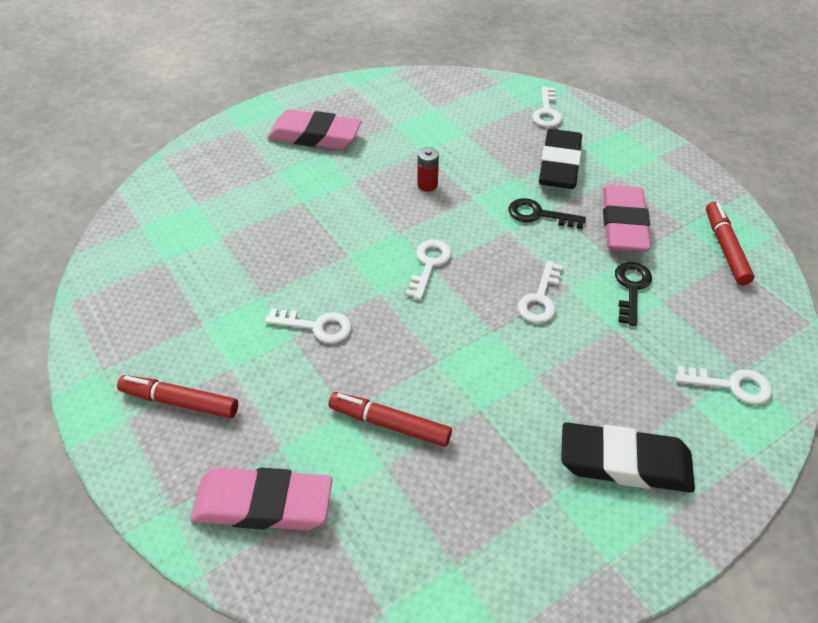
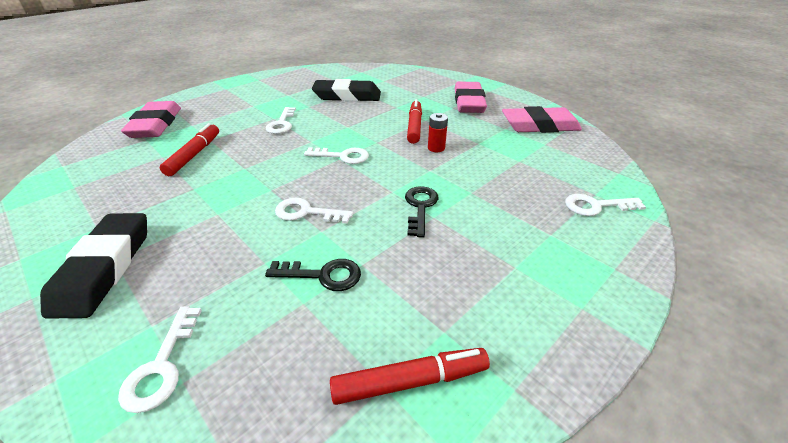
camera: 80 degrees right, 10 degrees down
(180, 401) = (233, 97): red marker -> red marker (414, 126)
(559, 165) = (507, 218): black eraser -> black eraser (347, 96)
(623, 224) = (427, 269): pink eraser -> pink eraser (539, 126)

